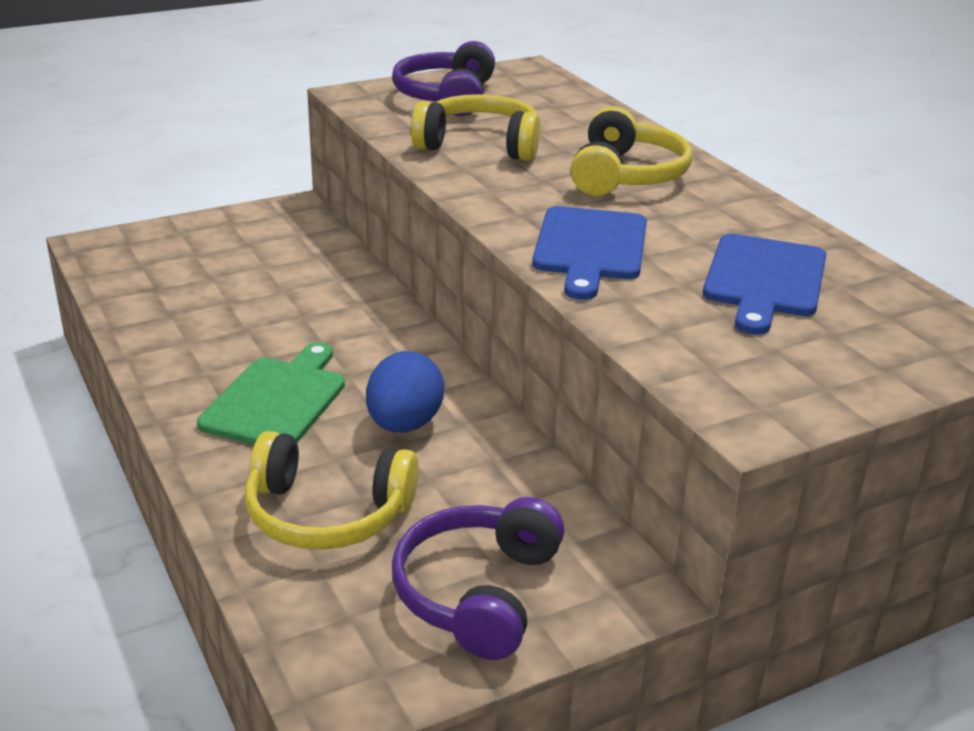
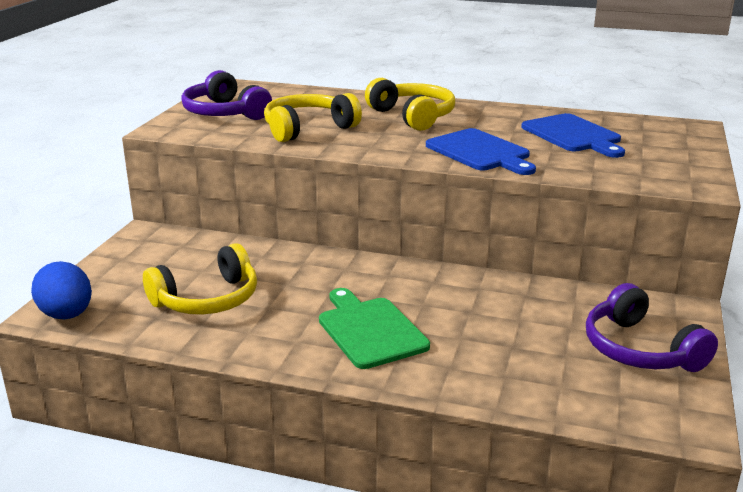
camera: 45 degrees left, 5 degrees down
(327, 514) = (513, 363): yellow headphones -> yellow headphones (207, 299)
(404, 424) = (456, 303): blue egg -> blue egg (67, 315)

